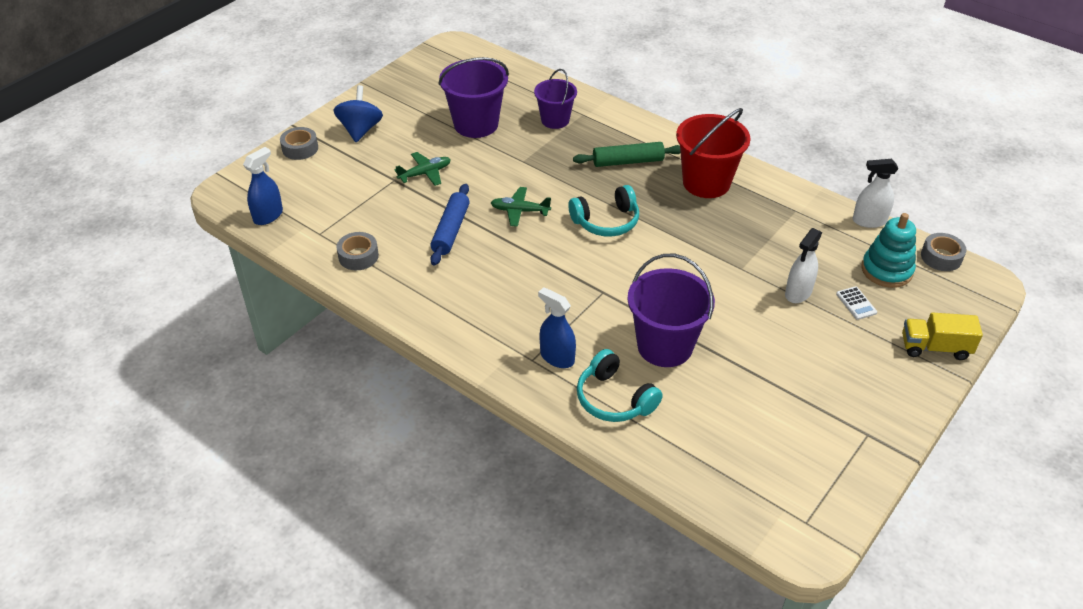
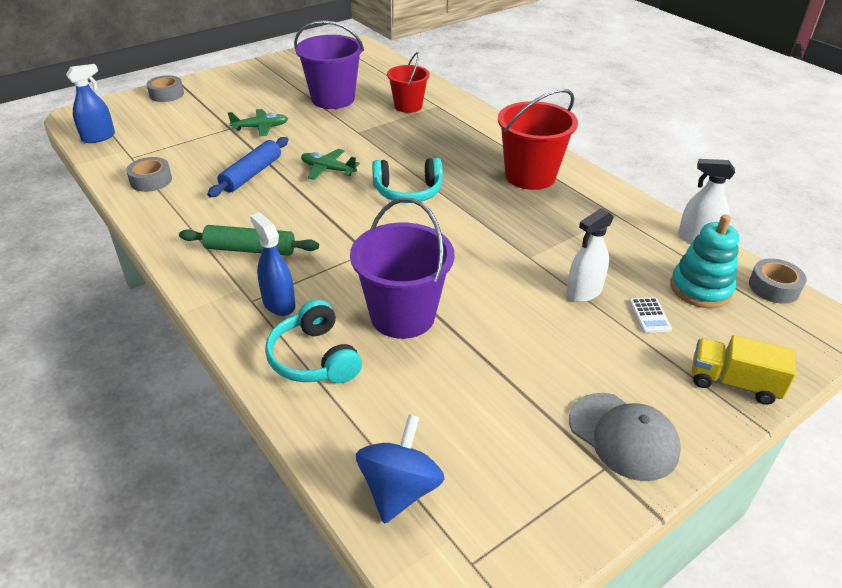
camera: 15 degrees right, 5 degrees down
(360, 130) = (228, 89): blue spinning top -> blue spinning top (399, 489)
(555, 120) = (408, 106): purple bucket -> red bucket
(628, 162) = (459, 147): green rolling pin -> green rolling pin (250, 250)
(872, 408) = (623, 436): none -> grey cap

